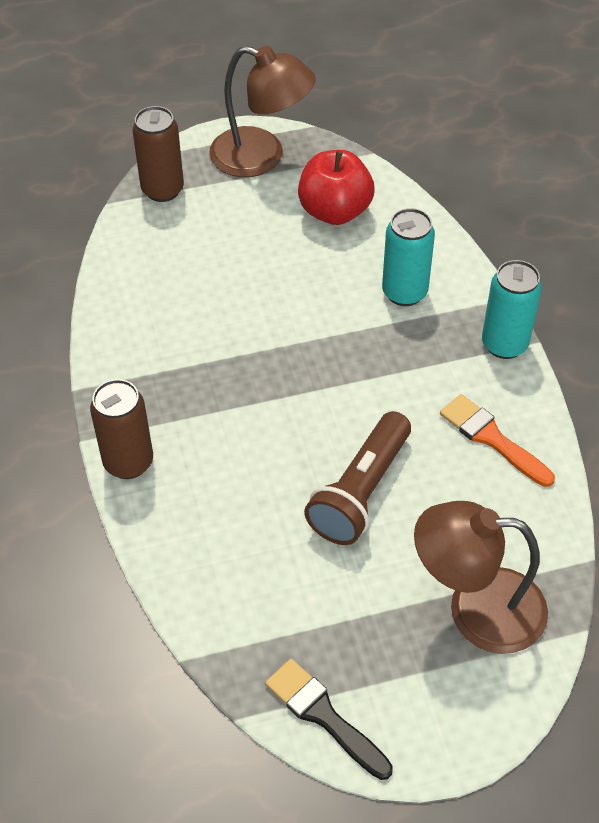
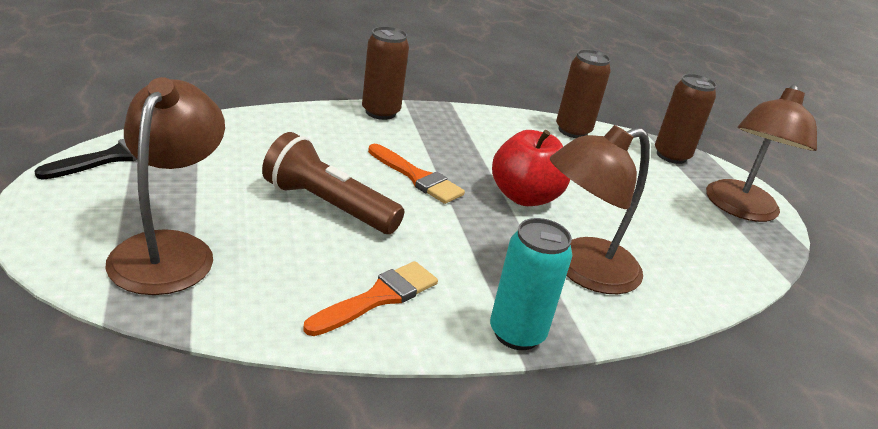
camera: 85 degrees right, 20 degrees down
(125, 270) = (572, 131): none -> brown can
(280, 418) = (417, 177): none -> orange brush
(335, 211) = (685, 242): red apple -> red apple (524, 197)
(404, 292) = (582, 270): turquoise can -> brown lamp

